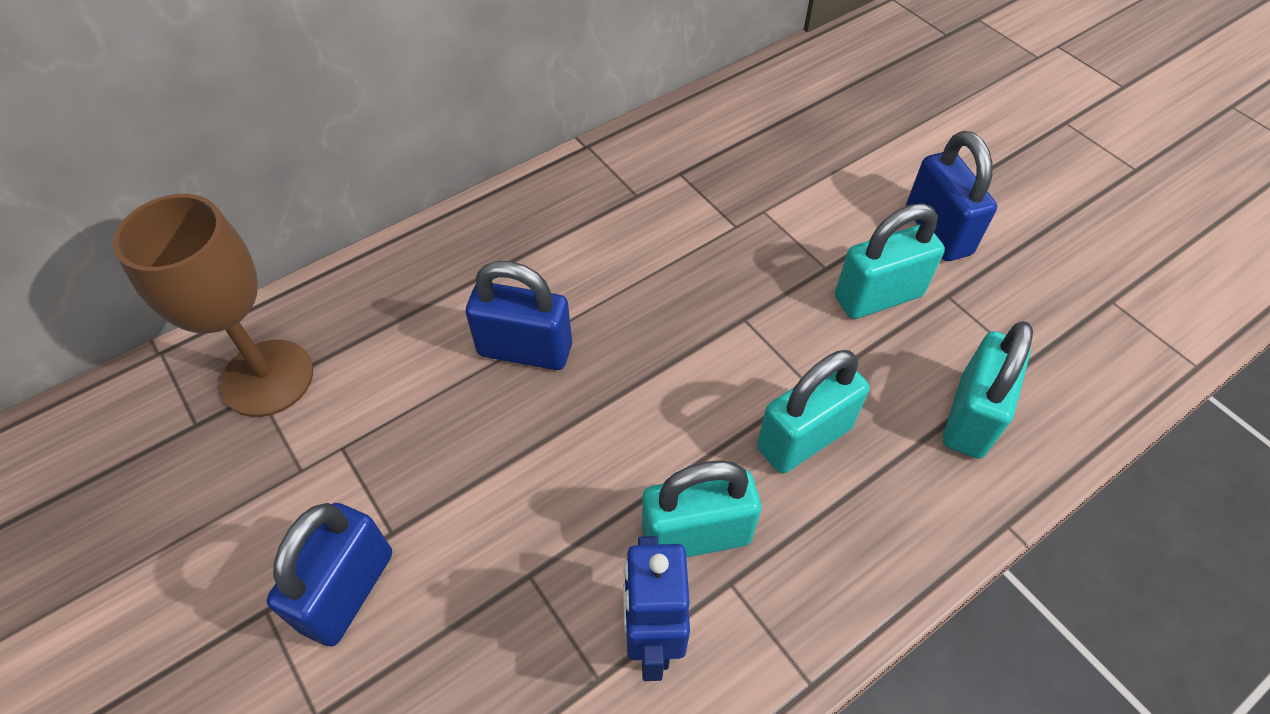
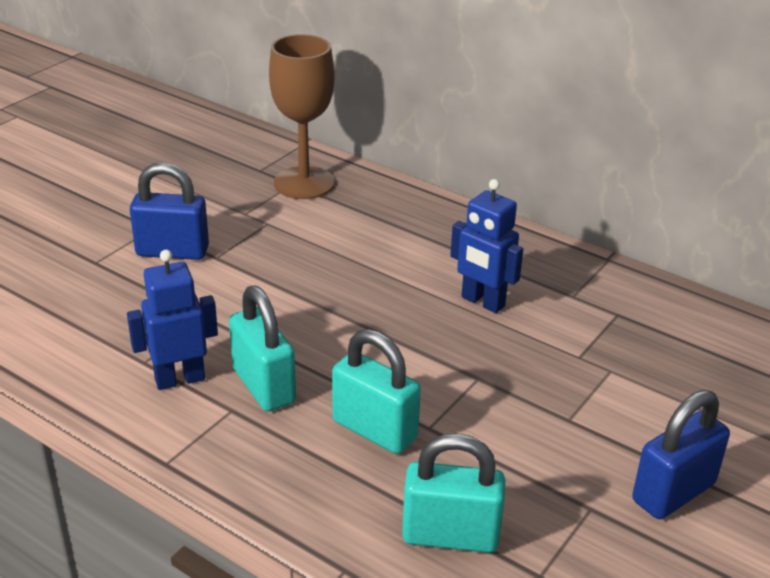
camera: 70 degrees right, 20 degrees down
(525, 350) = (381, 275): blue padlock -> none
(617, 272) = (482, 302): none -> blue robot
(878, 296) = (556, 457): turquoise padlock -> none

